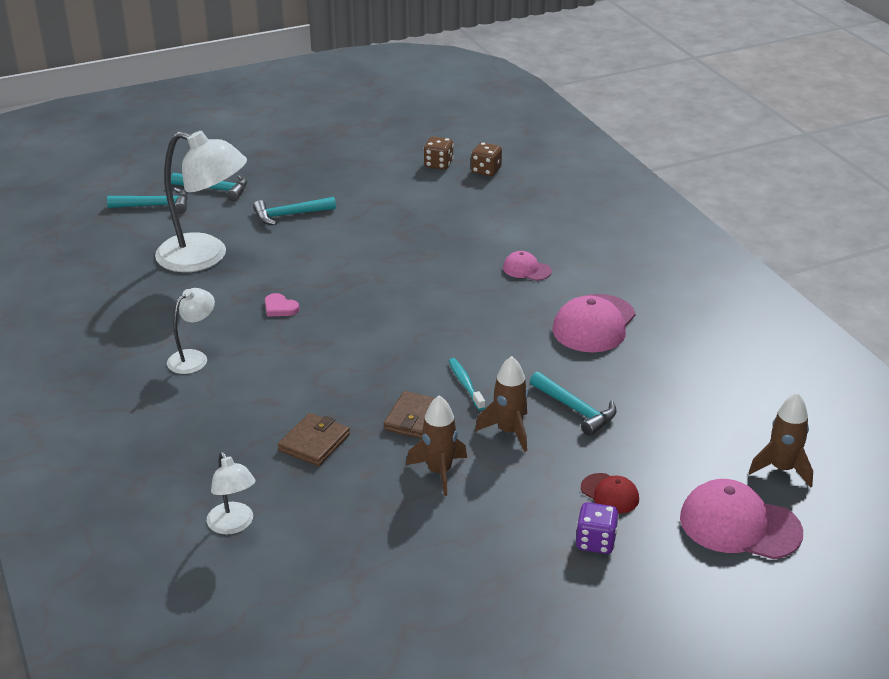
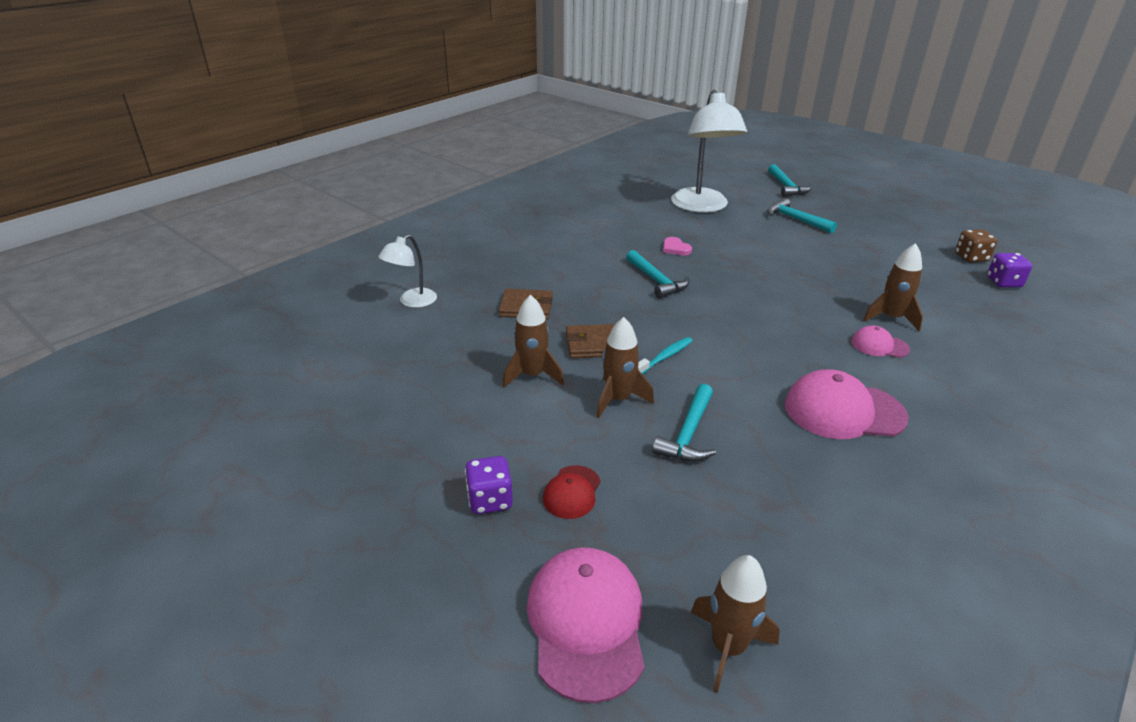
camera: 65 degrees right, 0 degrees up
(155, 205) = (737, 175): turquoise hammer -> turquoise hammer (656, 281)
(193, 358) = (583, 236): white lamp -> none
(280, 308) = (675, 248): pink heart -> pink heart turned 45 degrees counterclockwise
(486, 171) = (1003, 282): brown dice -> purple dice
(494, 246) = (891, 318): none -> brown rocket
(526, 269) = (879, 345): pink cap -> pink cap turned 75 degrees counterclockwise

